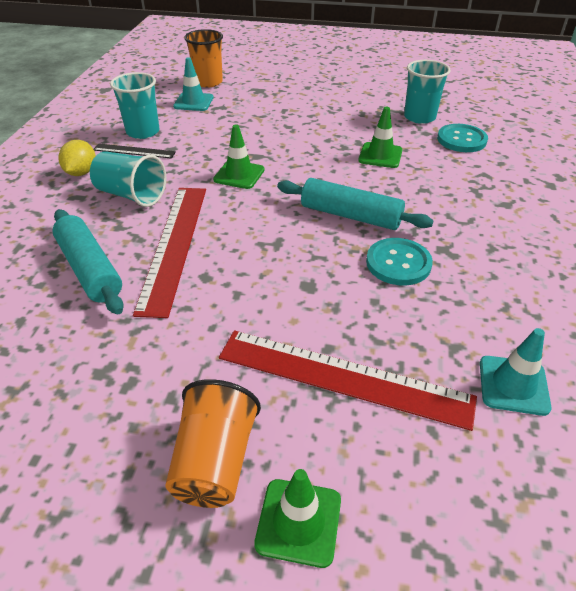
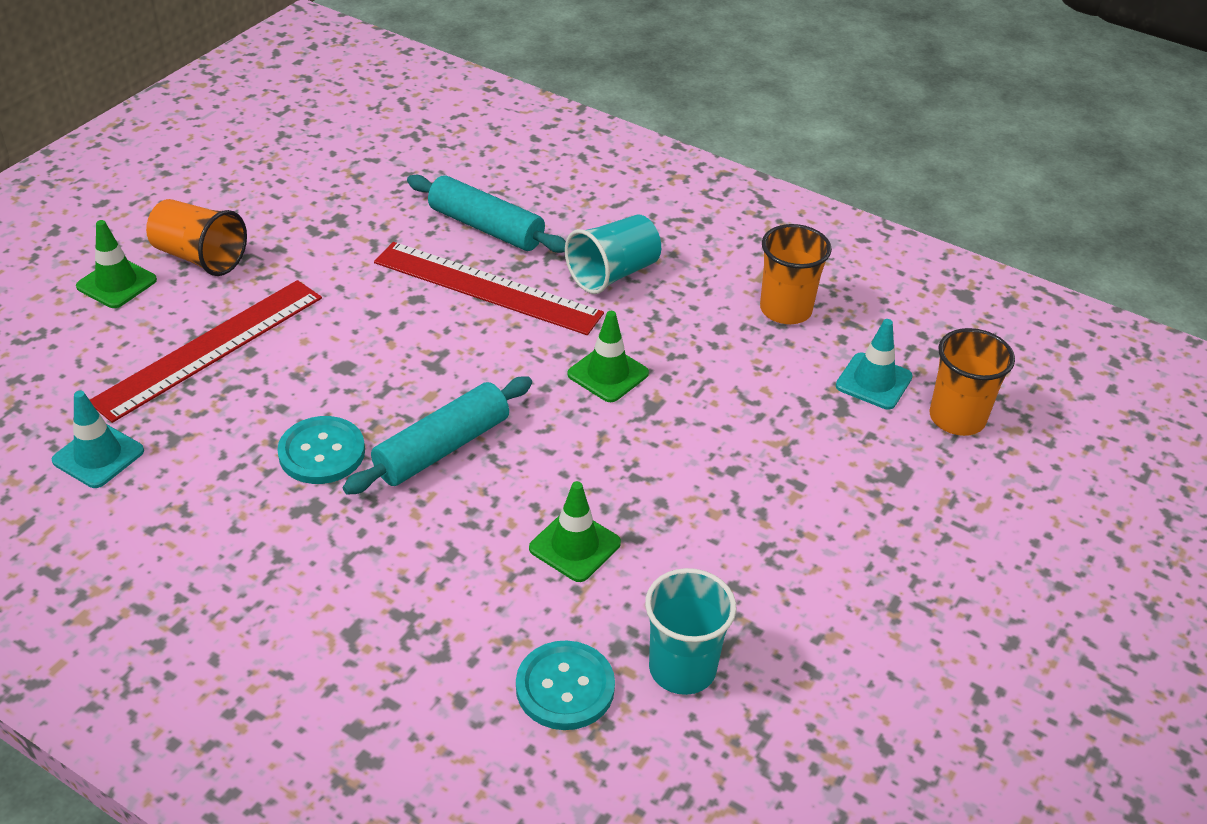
camera: 110 degrees right, 0 degrees up
(81, 173) = (693, 243): yellow lemon -> none
(90, 269) = (486, 227): turquoise rolling pin -> turquoise rolling pin turned 45 degrees clockwise
(134, 151) = (729, 293): black ruler -> none
(143, 132) = (785, 309): turquoise cup -> orange cup

